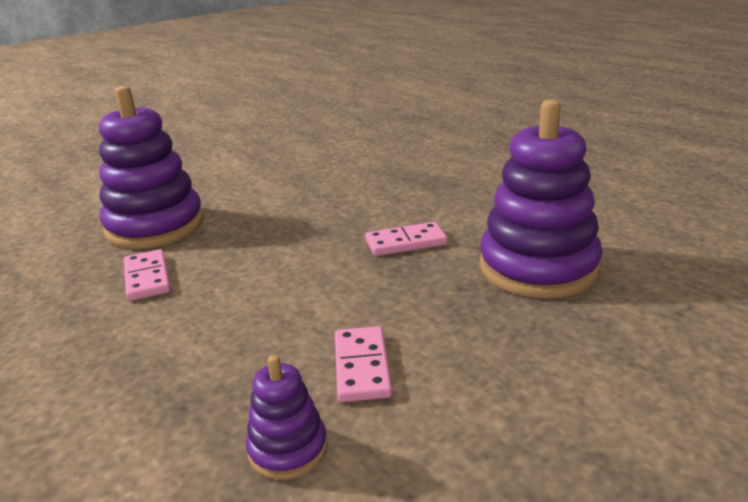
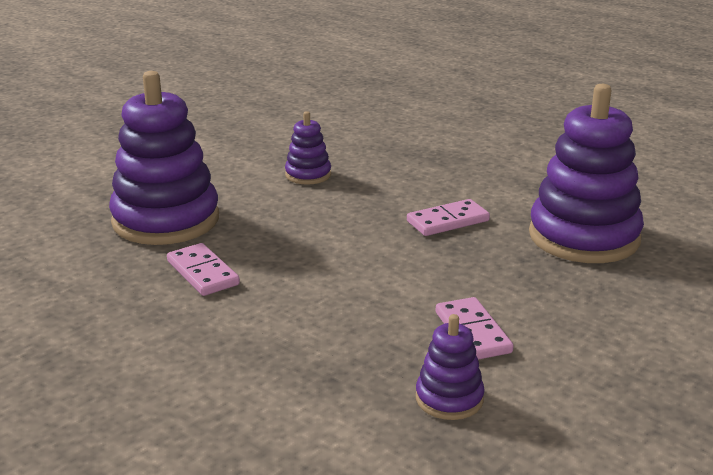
camera: 15 degrees left, 0 degrees up
(304, 192) = (308, 175): none -> purple stacking toy

